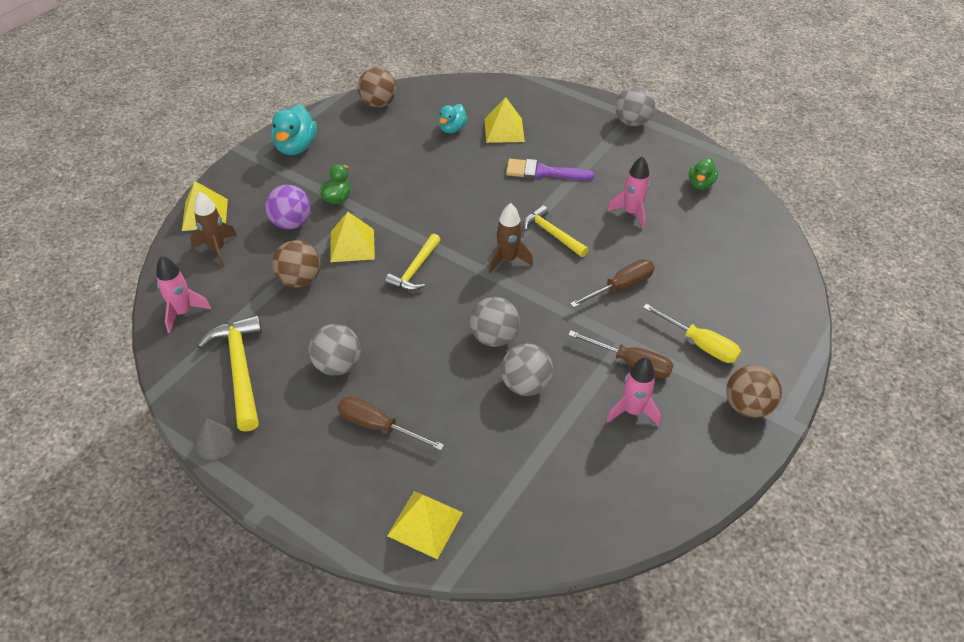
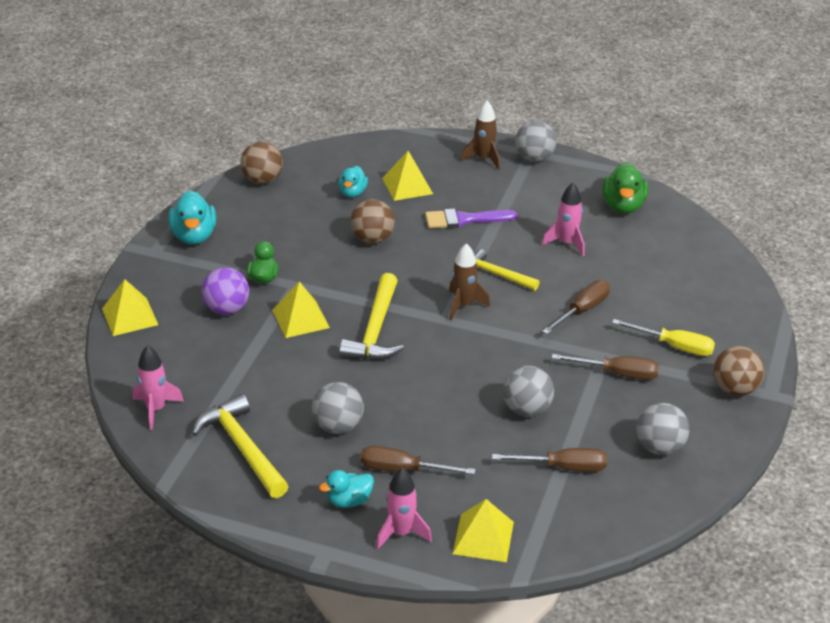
camera: 15 degrees left, 10 degrees down
(216, 442) = (251, 513): grey cone -> none
(217, 249) = (160, 346): brown rocket -> brown rocket (484, 159)
(299, 280) = (262, 359): brown ball -> brown ball (372, 239)
(312, 450) = (349, 501): none -> turquoise duck
(415, 269) = (375, 330): yellow hammer -> yellow hammer, size x1.54
(494, 337) = (479, 375): grey ball -> grey ball (659, 447)
(537, 459) = (563, 467): none -> brown screwdriver
(632, 411) = (634, 412): pink rocket -> pink rocket (401, 533)
(700, 184) = (623, 206): green duck -> green duck, size x1.59

